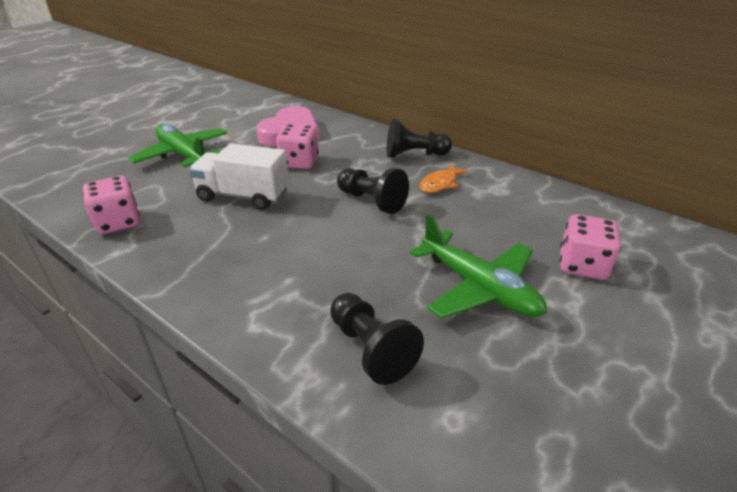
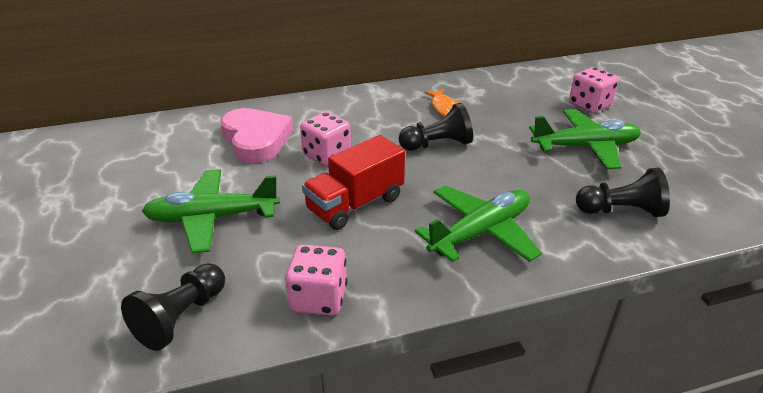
camera: 55 degrees left, 0 degrees up
(243, 196) = (355, 204): white truck -> red truck
(252, 266) = (480, 232): none -> green plane
(414, 155) = (385, 100): black pawn -> black pawn (181, 317)

